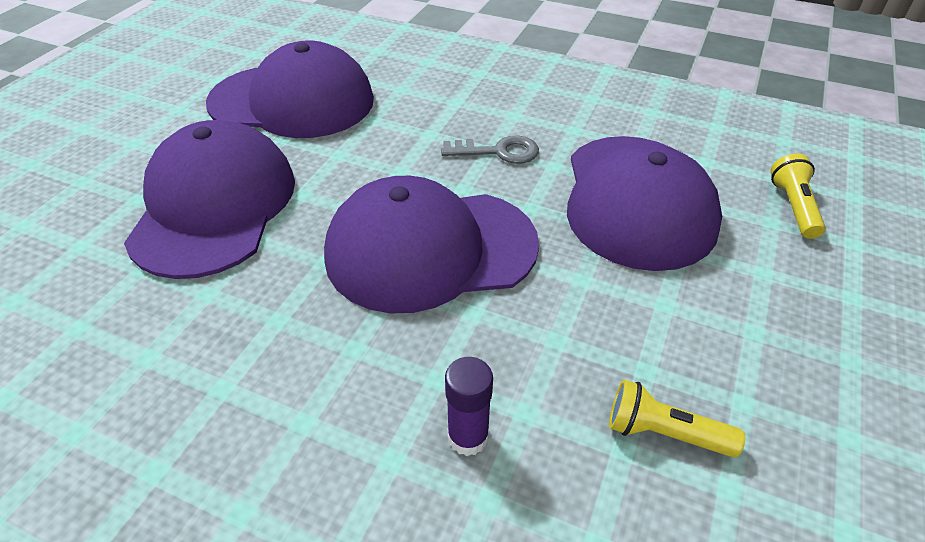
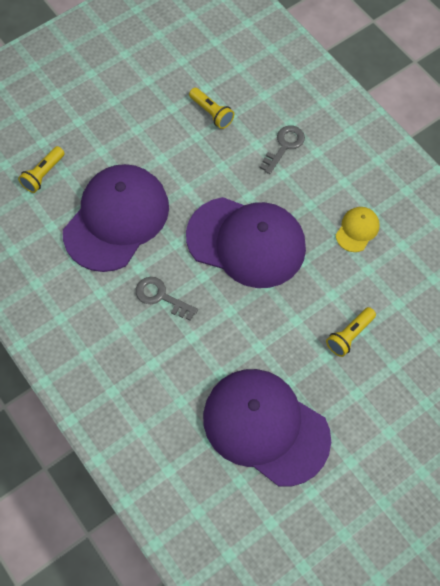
camera: 150 degrees left, 20 degrees up
(214, 206) = (349, 335): purple cap -> yellow flashlight
(245, 345) = (357, 230): none -> yellow cap
(468, 437) = (284, 146): purple glue stick -> grey key

